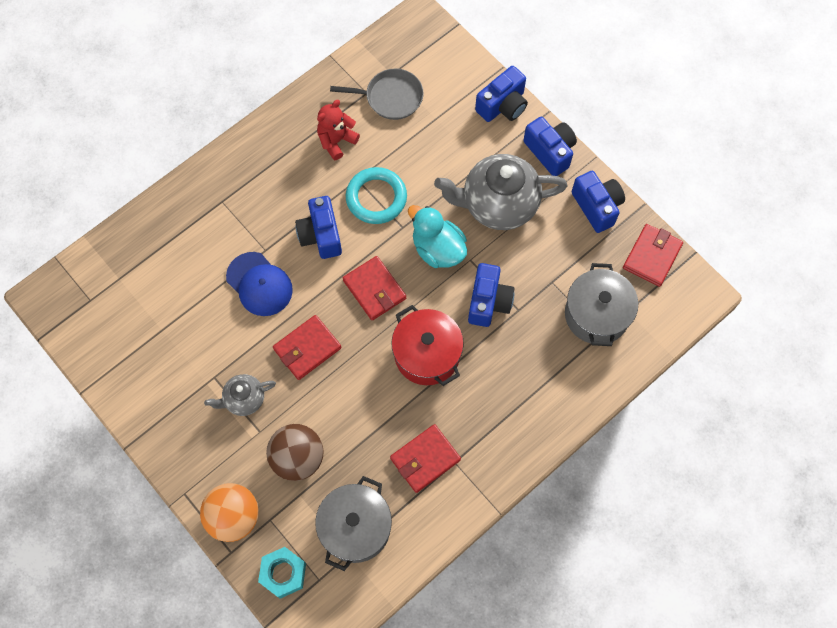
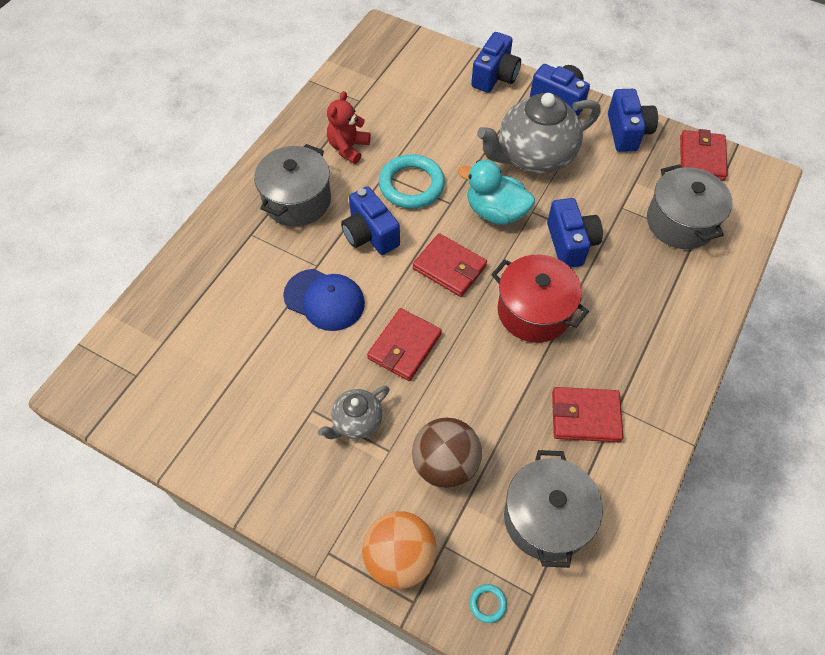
camera: 20 degrees left, 10 degrees down
(272, 181) = (297, 200): none -> grey pot
(283, 573) = (487, 604): turquoise nut -> turquoise ring
(391, 97) = (385, 98): grey pan -> none
(425, 459) = (585, 416): red wallet -> red wallet turned 60 degrees clockwise
(597, 206) = (627, 132): blue camera -> blue camera turned 45 degrees clockwise

